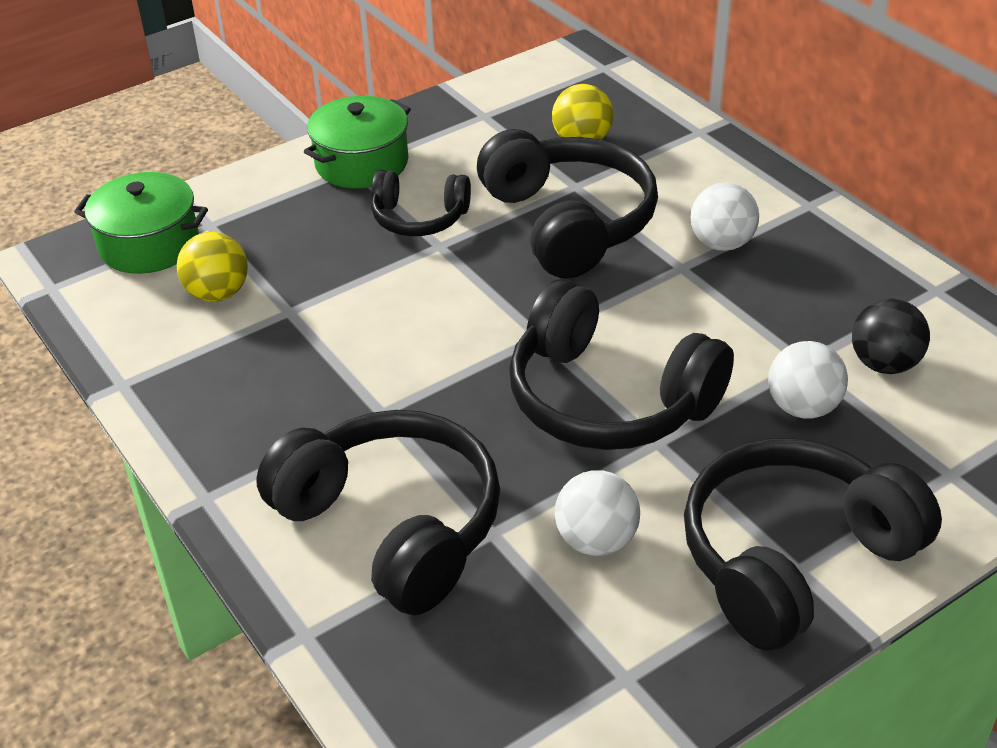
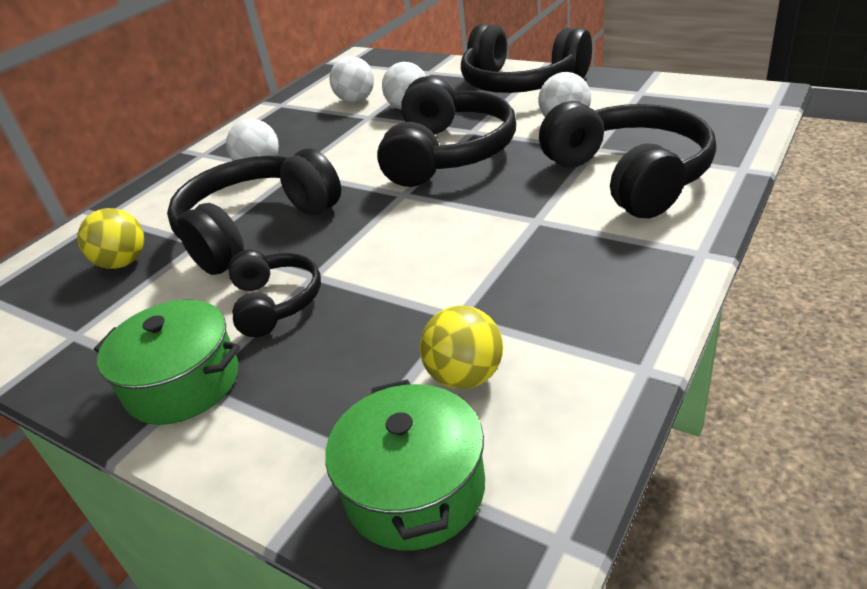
camera: 110 degrees left, 5 degrees down
(392, 526) = (629, 176): black headphones -> black headphones turned 135 degrees clockwise
(884, 364) = (356, 100): black ball -> white ball

